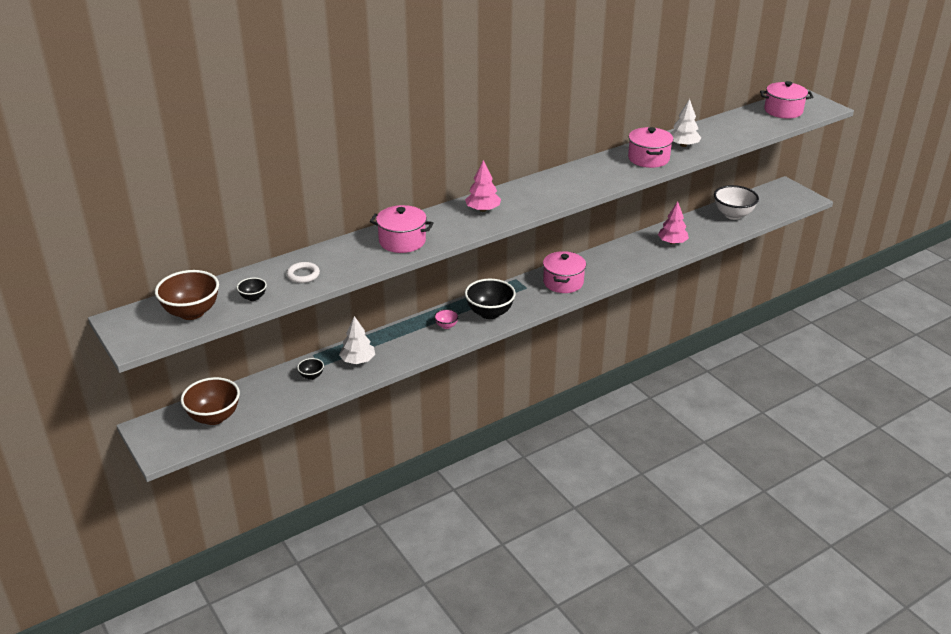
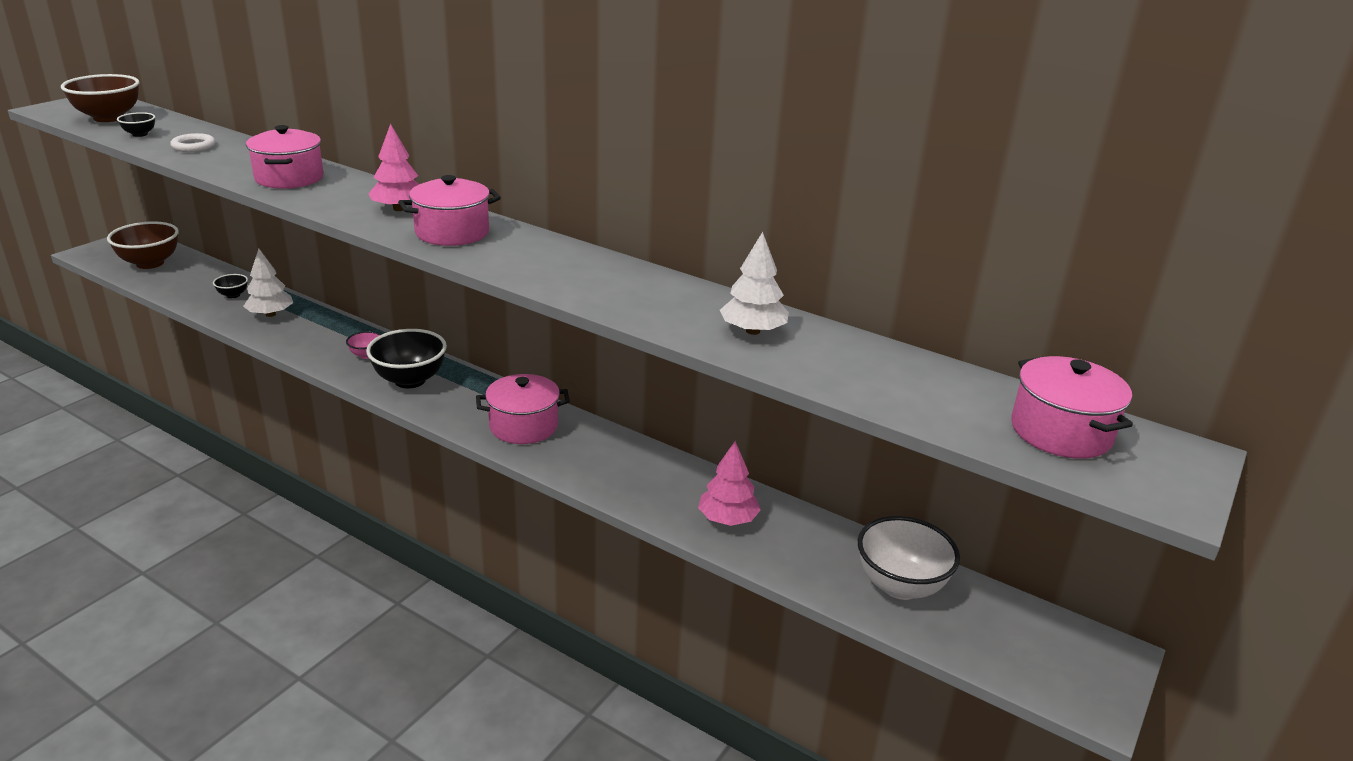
camera: 65 degrees right, 5 degrees down
(648, 158) = (664, 304): pink pot -> pink pot (452, 232)

